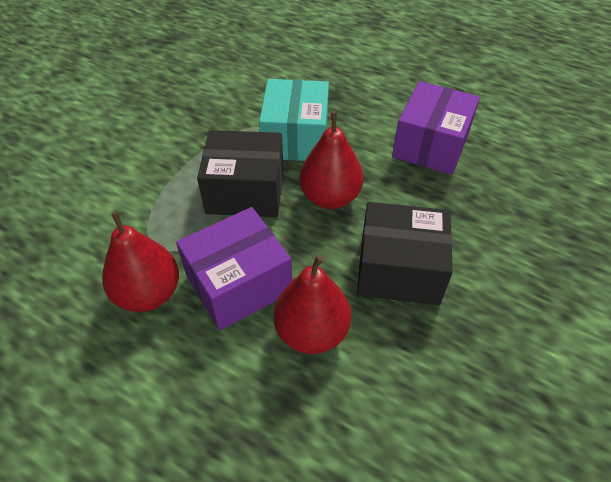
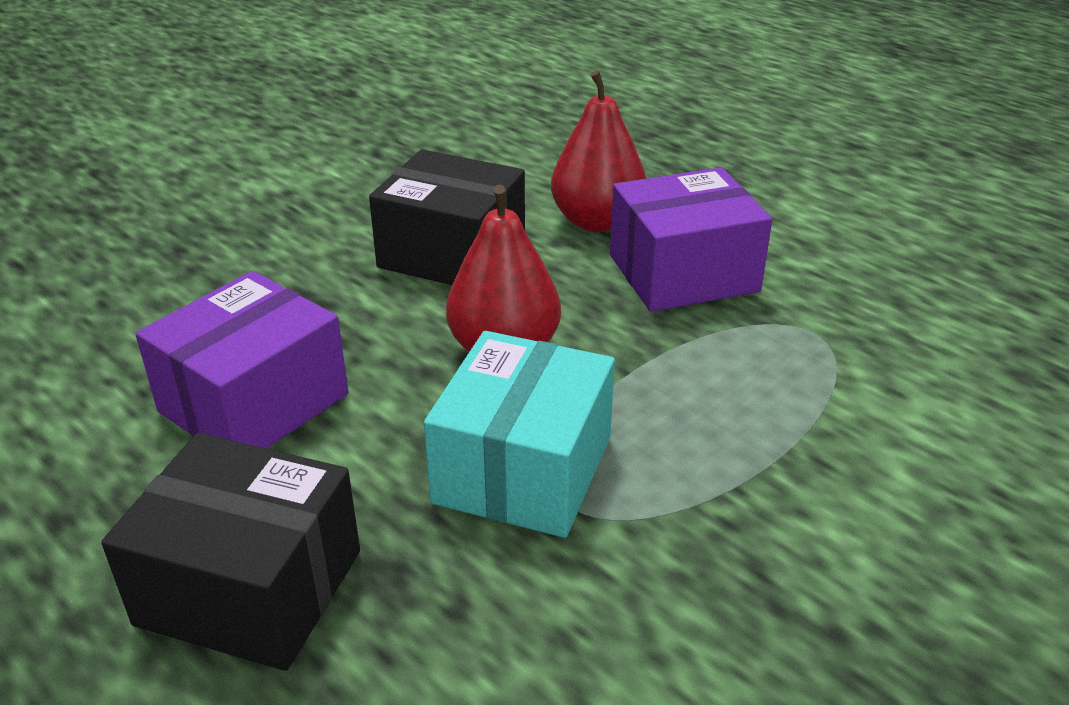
camera: 165 degrees left, 15 degrees down
(148, 293) = (814, 282): red pear -> none
(245, 191) = (655, 385): black box -> black box (250, 587)

